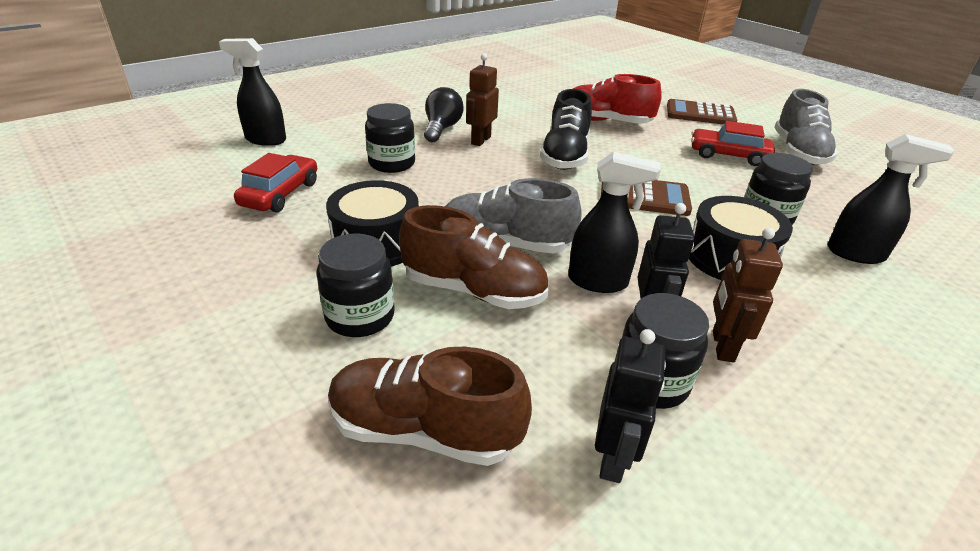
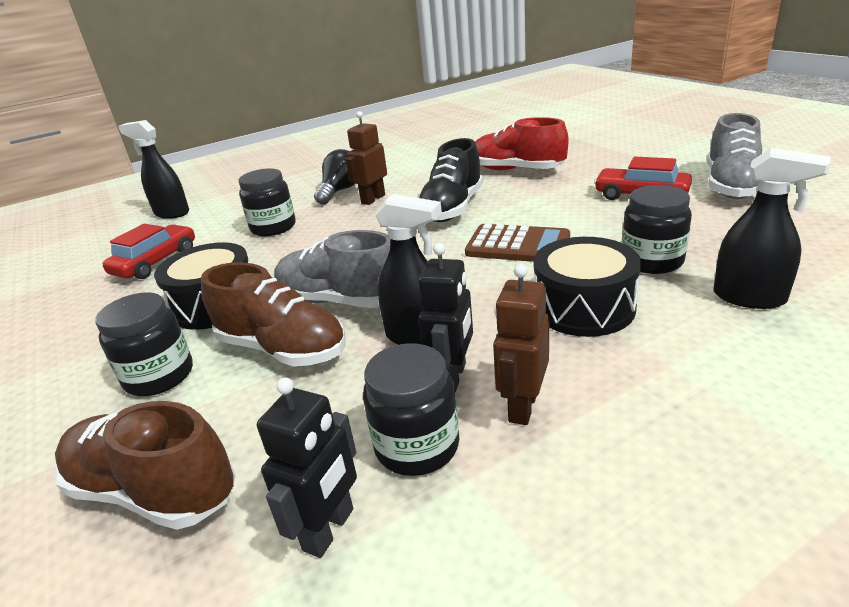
camera: 15 degrees right, 5 degrees down
(700, 114) = (630, 153): brown calculator -> none

